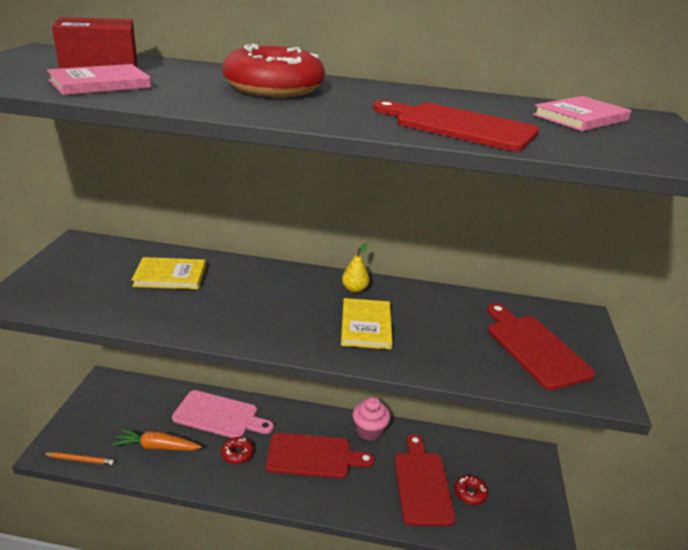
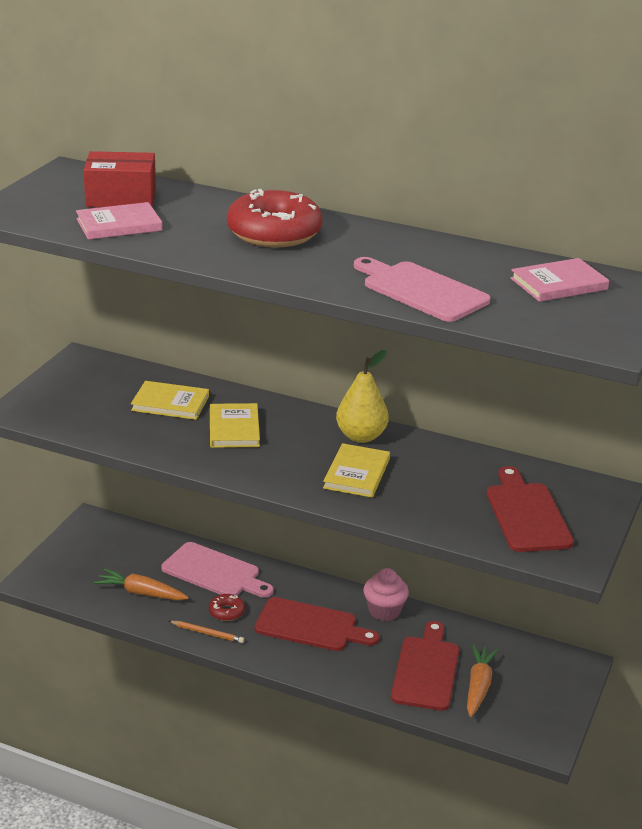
camera: 15 degrees right, 0 degrees up
(80, 459) = (61, 593): orange pencil -> orange pencil (207, 633)
(237, 294) = (234, 429): none -> yellow book
(354, 289) = (361, 436): yellow pear -> yellow pear, size x1.73
(459, 126) = (421, 290): red cutting board -> pink cutting board
(470, 493) = (478, 687): red donut -> orange carrot

